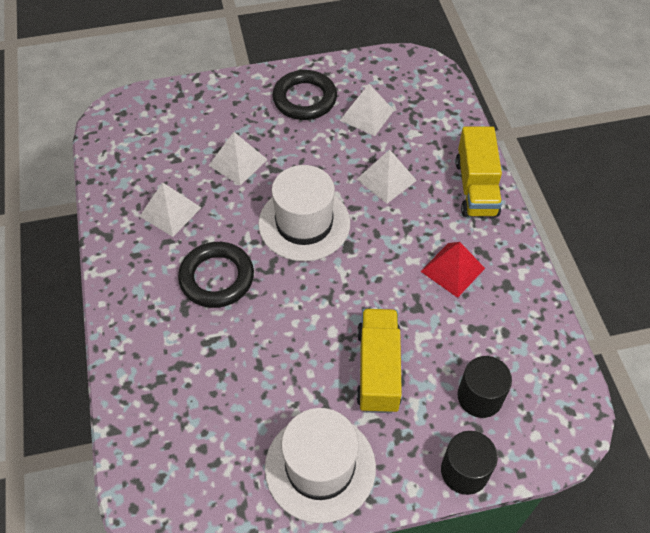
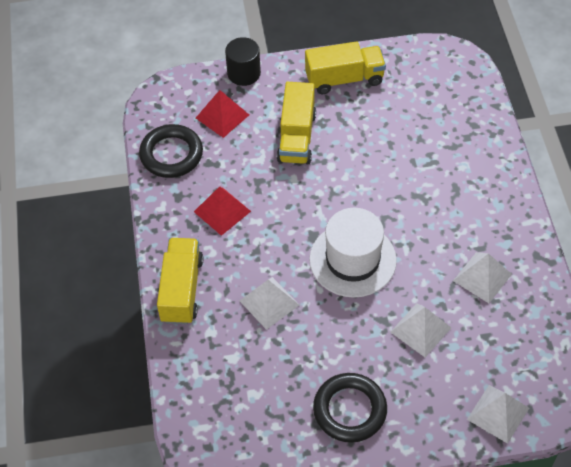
camera: 175 degrees left, 0 degrees up
(217, 278) = (430, 212): black ring -> black ring (171, 154)
(320, 467) = (344, 79): white hat -> yellow truck
(367, 115) = (280, 384): white pyramid -> white pyramid (498, 413)
(480, 397) = (222, 116): black cylinder -> red pyramid

